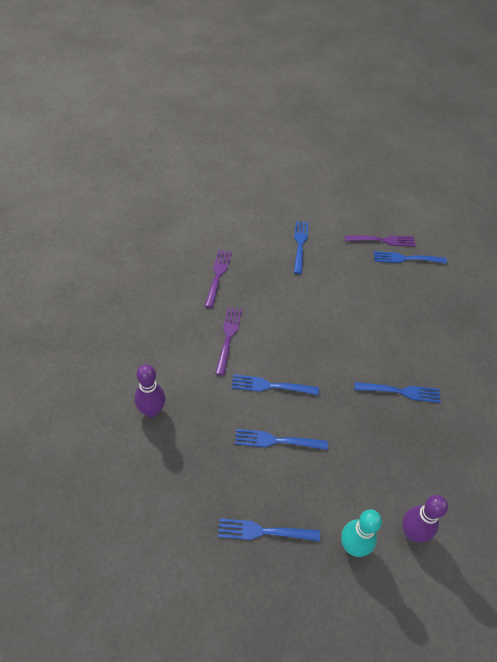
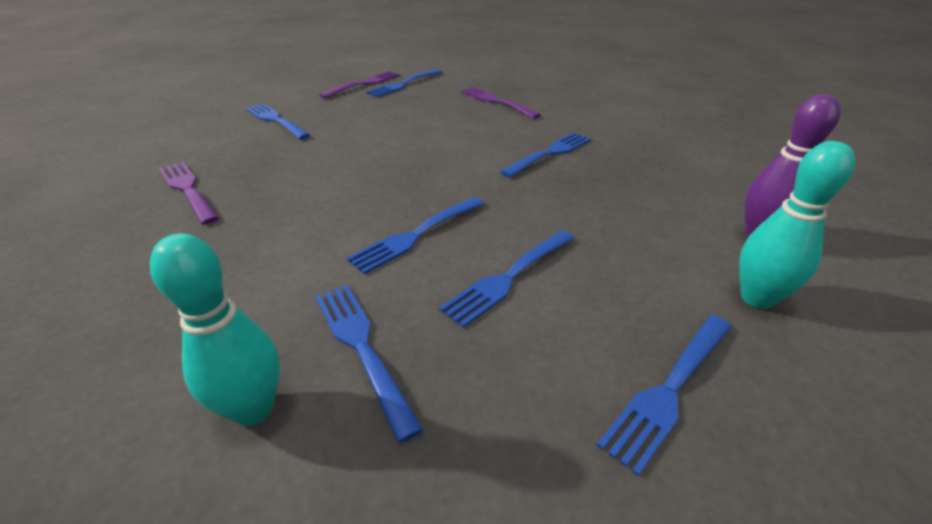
camera: 45 degrees left, 15 degrees down
(151, 410) = (253, 408): purple bowling pin -> turquoise bowling pin
(197, 419) = (362, 347): none -> blue fork
(228, 337) = (285, 231): purple fork -> purple fork (496, 102)

